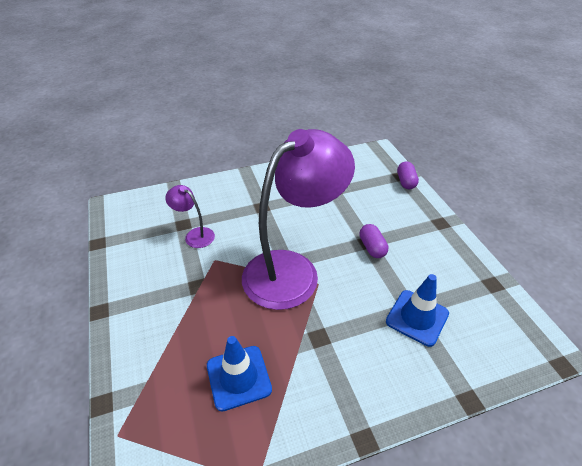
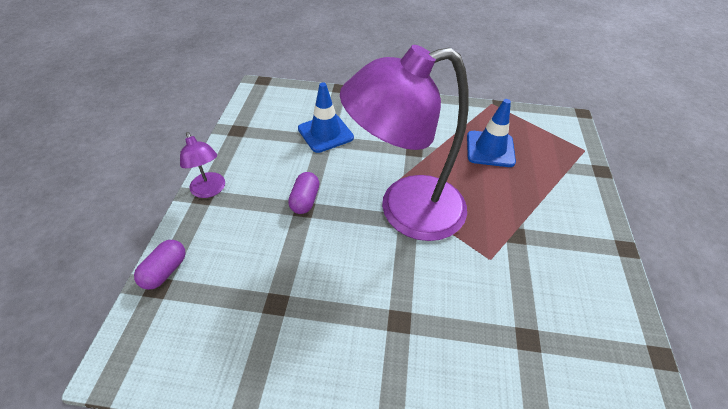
camera: 155 degrees left, 5 degrees up
(195, 235) = (511, 309): purple lamp -> purple lamp (210, 190)

